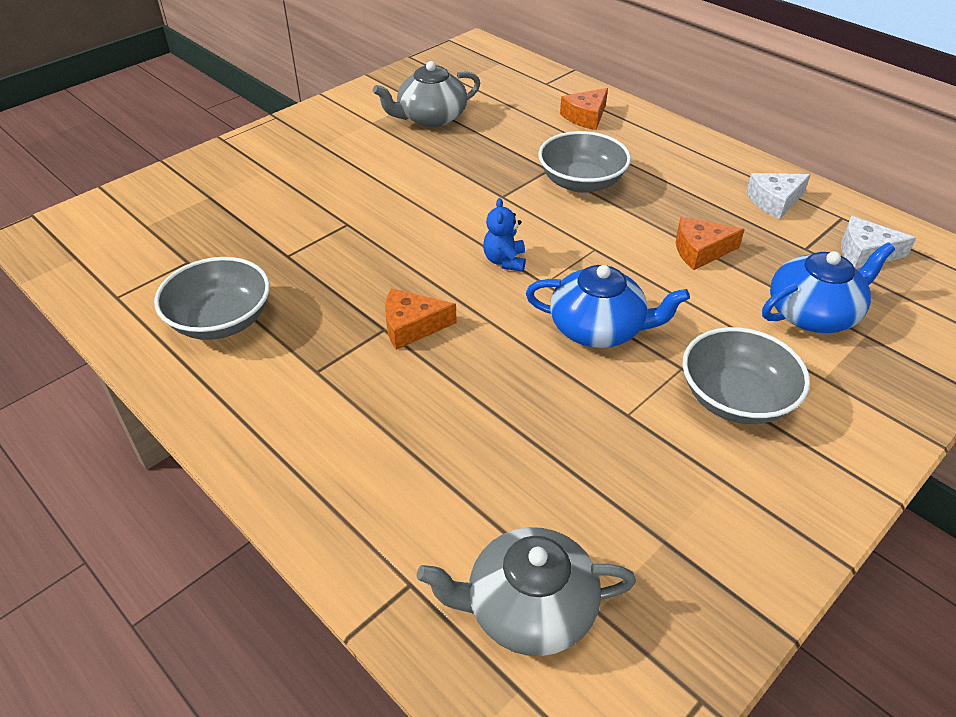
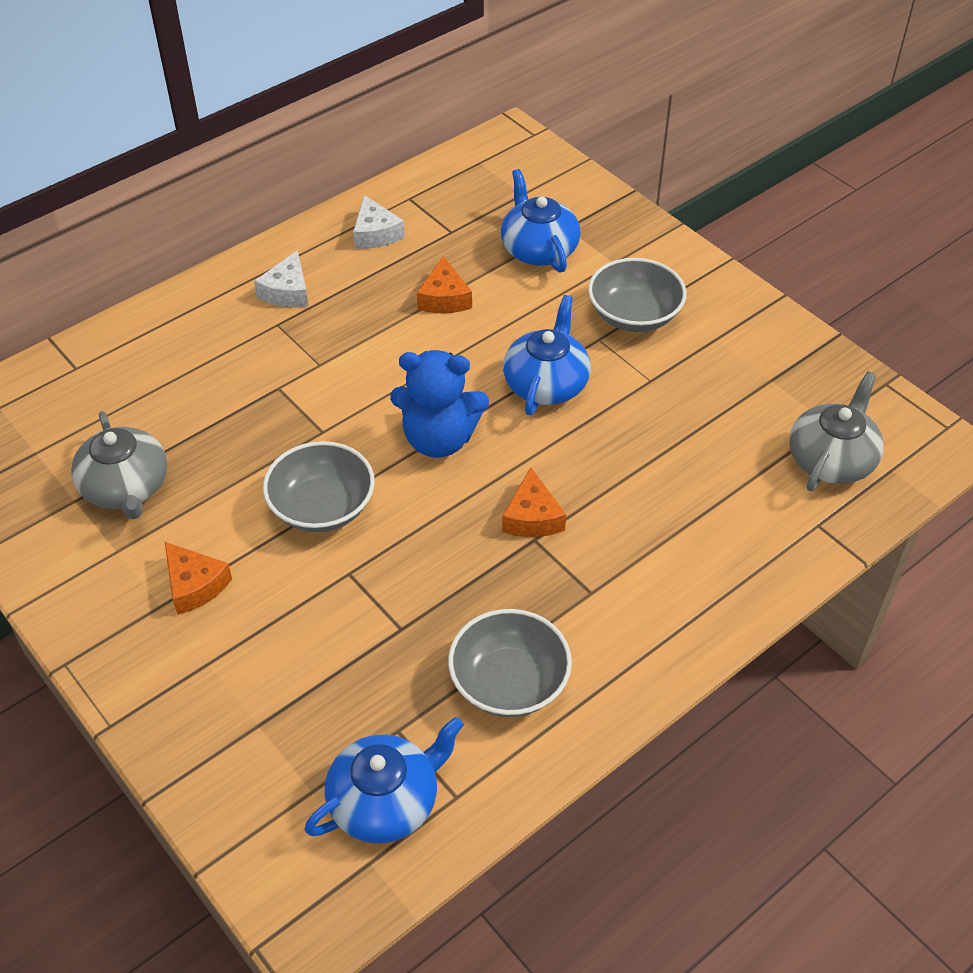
camera: 85 degrees left, 5 degrees up
(125, 261) = (386, 801): none -> blue teapot
(504, 261) = (439, 439): blue teddy bear -> blue teddy bear, size x1.90
(528, 608) = (831, 459): grey teapot -> grey teapot turned 150 degrees counterclockwise
(581, 182) = (310, 364): grey bowl -> grey bowl (322, 507)
(586, 117) = (172, 342): orange cheese -> orange cheese (194, 585)
(865, 253) = (463, 199): white cheese -> white cheese (287, 291)

